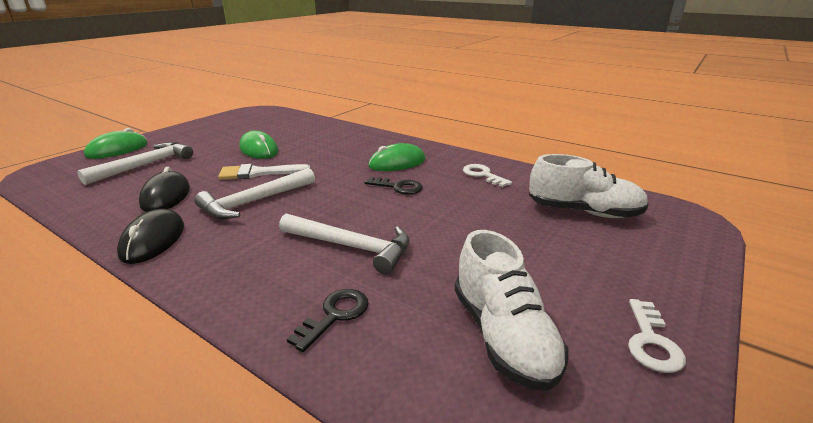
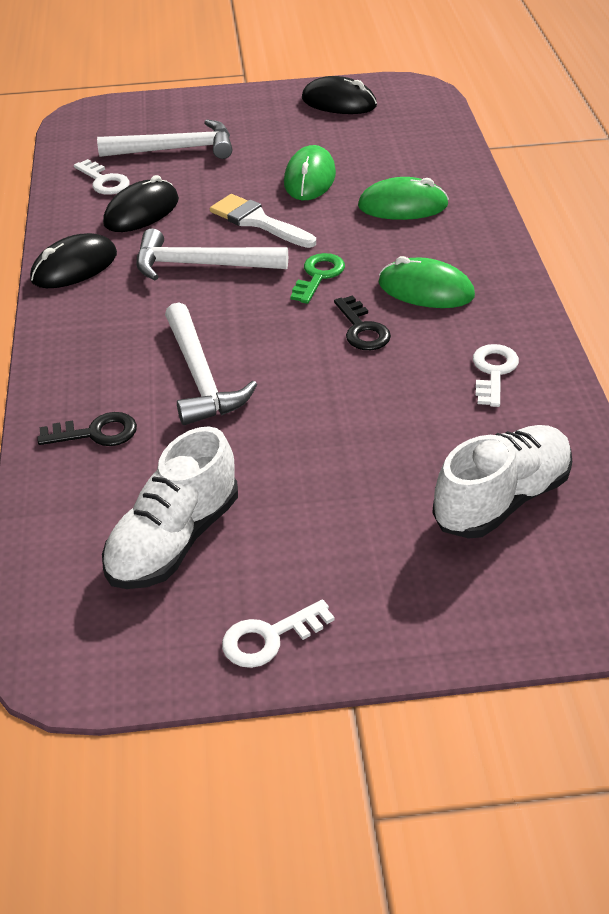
camera: 50 degrees right, 15 degrees up
(108, 194) = (104, 181): none -> white key
(117, 150) = (179, 107): green mouse -> green mouse (402, 206)
(224, 123) = (339, 102): none -> black mouse
(335, 179) = (318, 276): none -> green key
(584, 212) = (502, 500): white shoe -> white shoe turned 105 degrees counterclockwise

